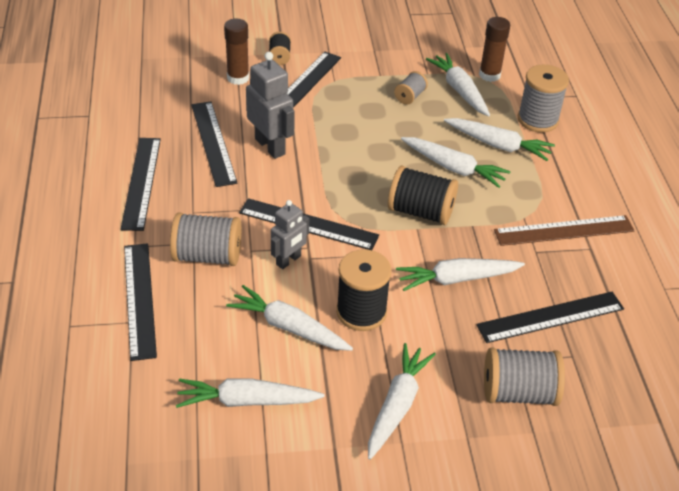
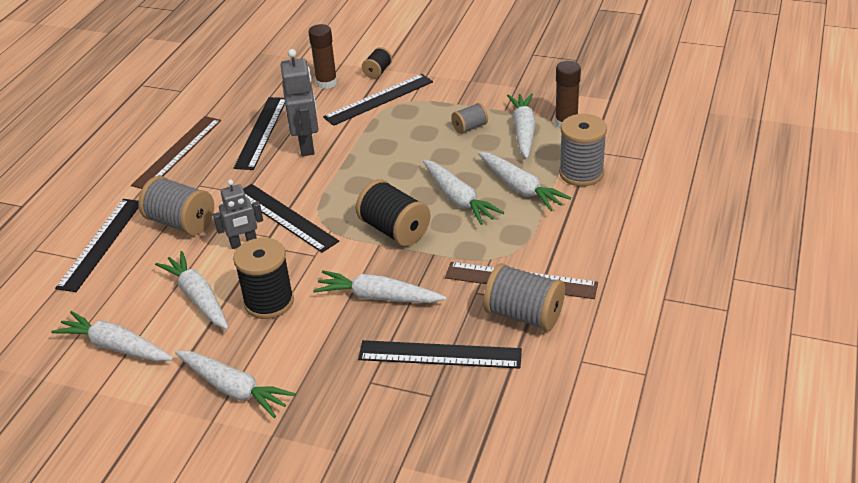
camera: 30 degrees right, 5 degrees down
(141, 182) = (177, 152): black ruler -> brown ruler
(397, 406) = (233, 389): white carrot -> white carrot turned 75 degrees clockwise
(518, 393) = (351, 412): grey spool -> grey spool (524, 315)

